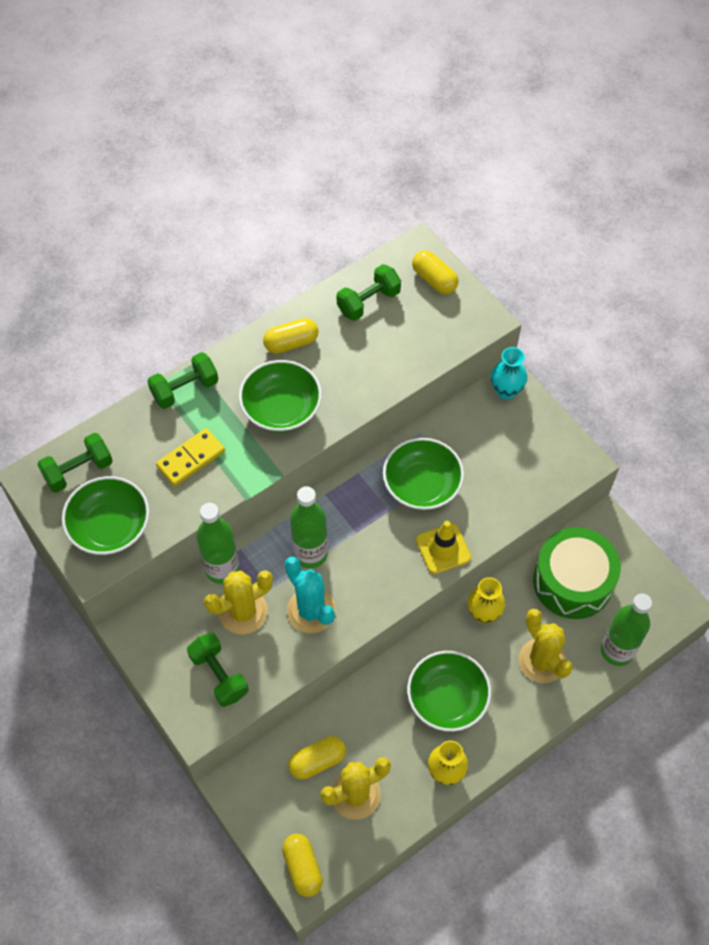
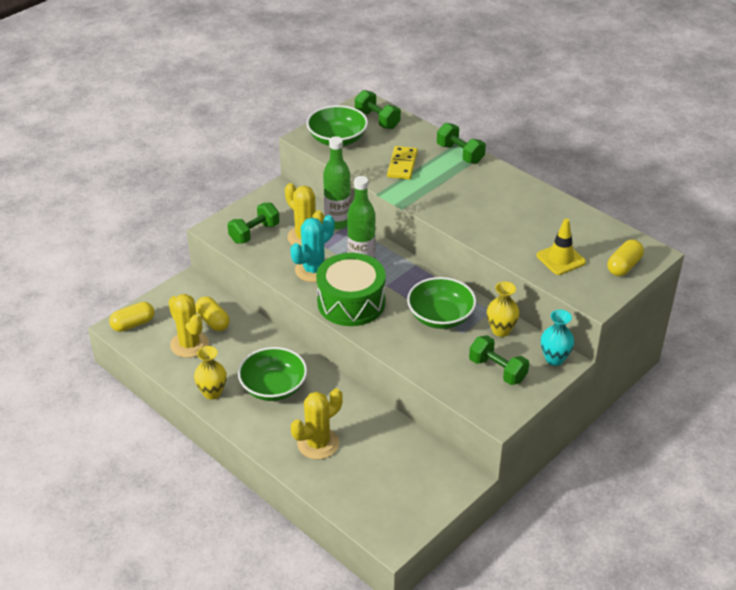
camera: 80 degrees right, 20 degrees down
(191, 459) = (402, 165): yellow domino -> yellow domino turned 60 degrees clockwise
(281, 409) = (460, 200): green bowl -> none
(291, 343) = (523, 197): yellow capsule -> none
(368, 302) = (582, 232): green dumbbell -> green dumbbell (497, 370)
(443, 549) = (385, 335): yellow traffic cone -> yellow traffic cone (560, 259)
(483, 614) = (353, 402): yellow vase -> yellow vase (501, 330)
(572, 581) = (399, 459): green drum -> green drum (351, 302)
(617, 650) = (338, 495): green bottle -> none

